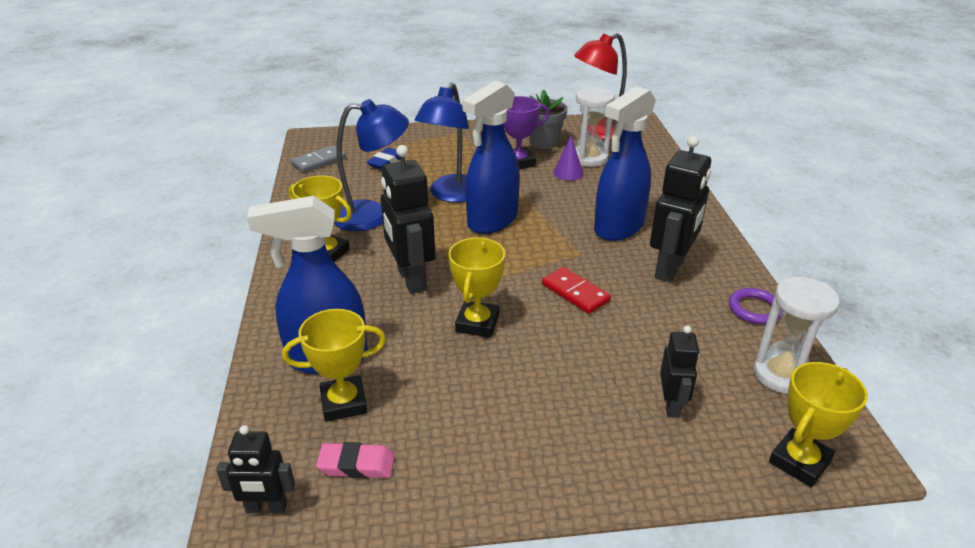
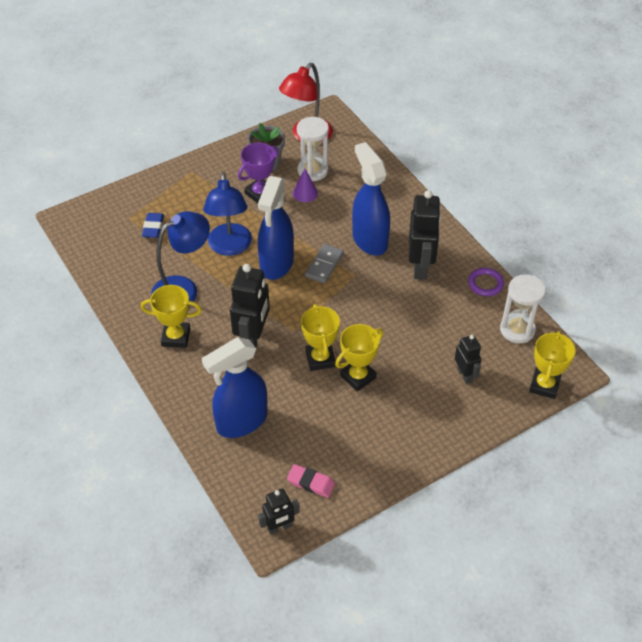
camera: 25 degrees left, 15 degrees up
(319, 161) = (95, 245): grey domino -> grey domino (324, 265)
(344, 403) = (275, 448): yellow trophy -> yellow trophy (358, 376)
(356, 465) = (311, 483): pink eraser -> pink eraser turned 45 degrees clockwise
(411, 279) = (253, 339): black robot -> black robot turned 120 degrees counterclockwise
(575, 293) = (369, 310): red domino -> none
(618, 228) = (369, 240): blue spray bottle -> blue spray bottle turned 135 degrees clockwise

